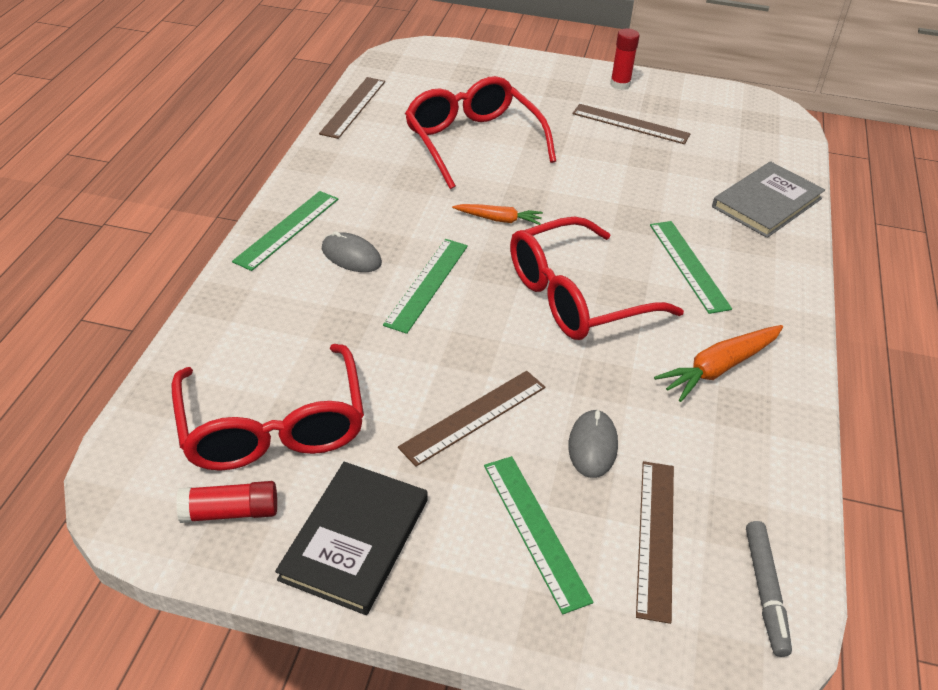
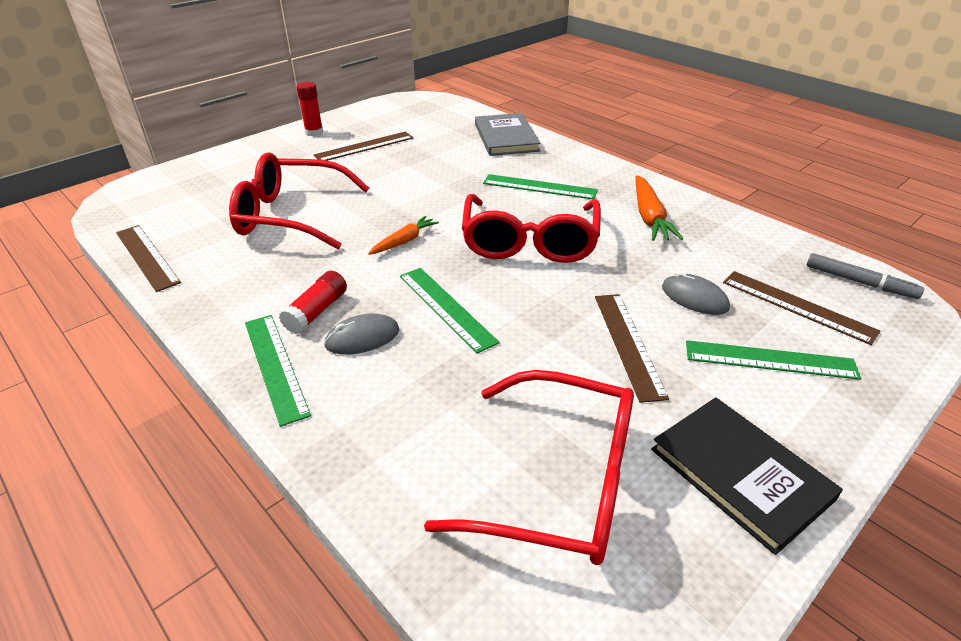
camera: 55 degrees left, 5 degrees down
(230, 512) = (665, 563): red glue stick -> red glue stick (317, 311)

